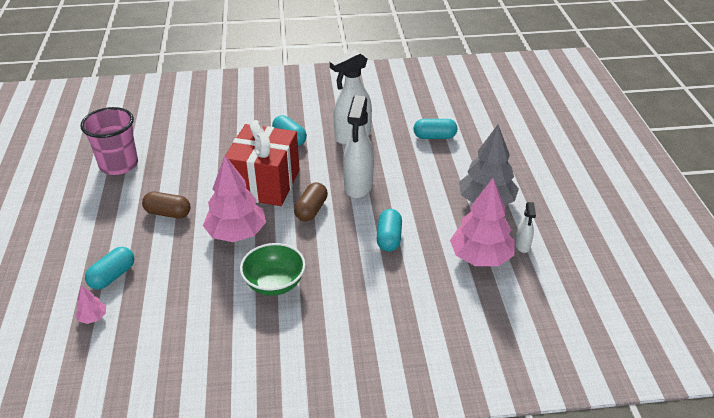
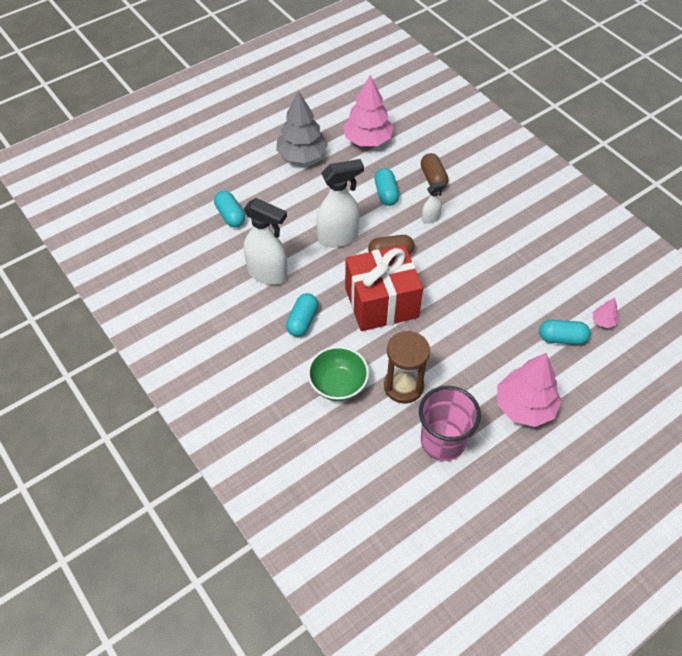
camera: 120 degrees left, 15 degrees up
(168, 213) = (471, 350): brown capsule -> brown capsule (433, 178)
(181, 165) = (403, 386): none -> brown hourglass
(236, 233) = (454, 287): pink tree -> pink tree (524, 406)
(274, 284) = (483, 235): green bowl -> green bowl (338, 384)
(389, 238) = (386, 193): turquoise capsule -> turquoise capsule turned 75 degrees counterclockwise
(522, 246) = (339, 123): white spray bottle -> white spray bottle (430, 218)

